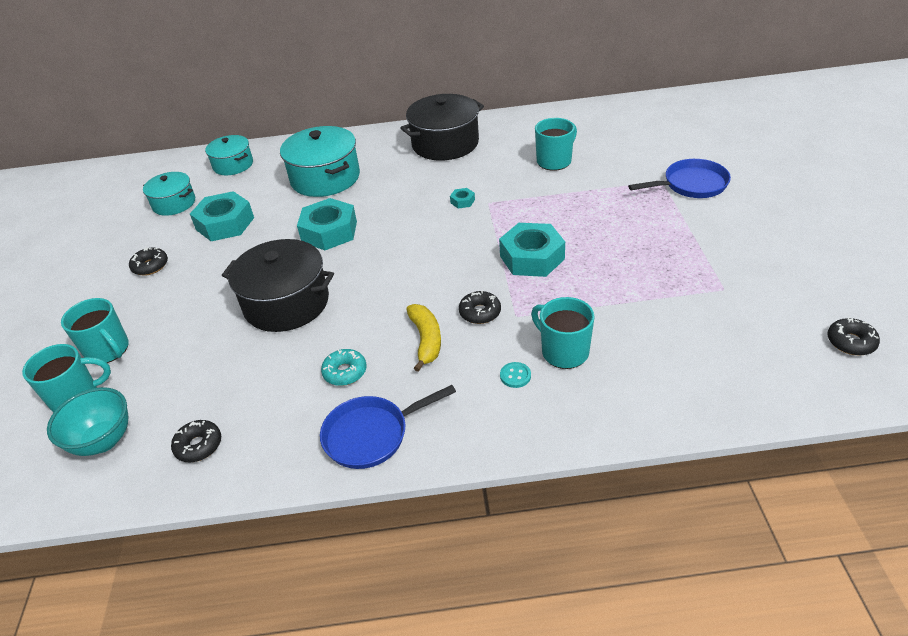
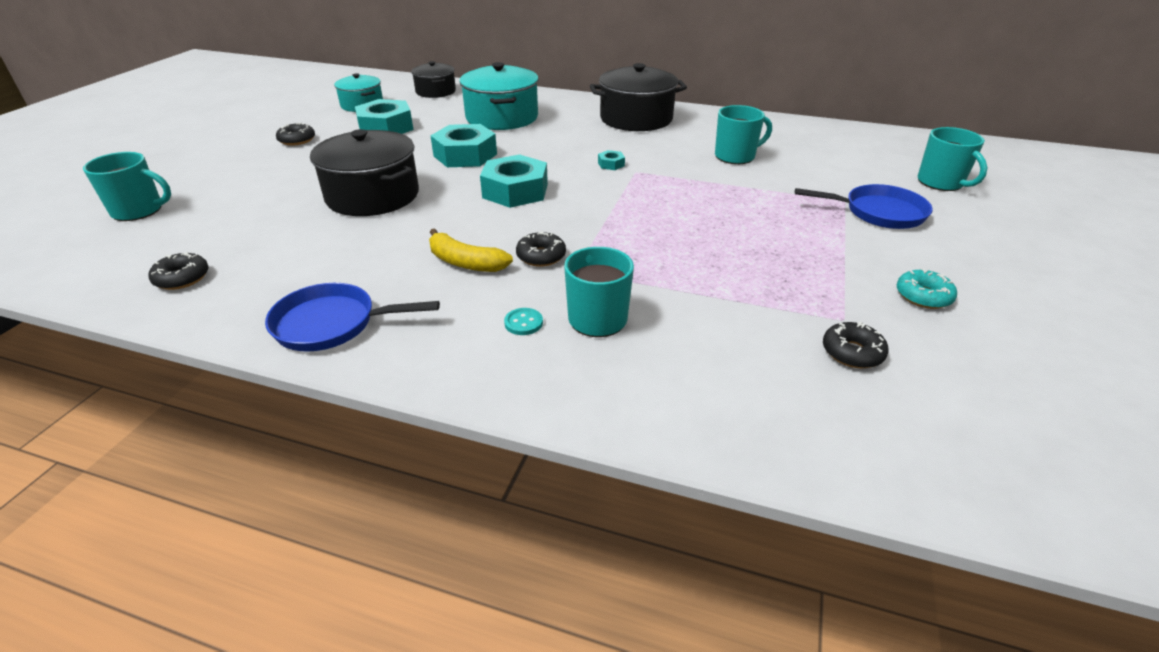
camera: 20 degrees right, 5 degrees down
(103, 441) = (119, 248): turquoise bowl -> none
(108, 350) = (199, 186): turquoise mug -> turquoise mug (941, 183)
(233, 165) = (436, 91): turquoise pot -> black pot
(345, 372) = (364, 264): turquoise donut -> turquoise donut (923, 296)
(426, 340) = (465, 262): yellow banana -> yellow banana turned 105 degrees clockwise
(532, 257) = (639, 226): turquoise nut -> turquoise nut (515, 191)
(851, 342) = (987, 433): black donut -> black donut (852, 352)

